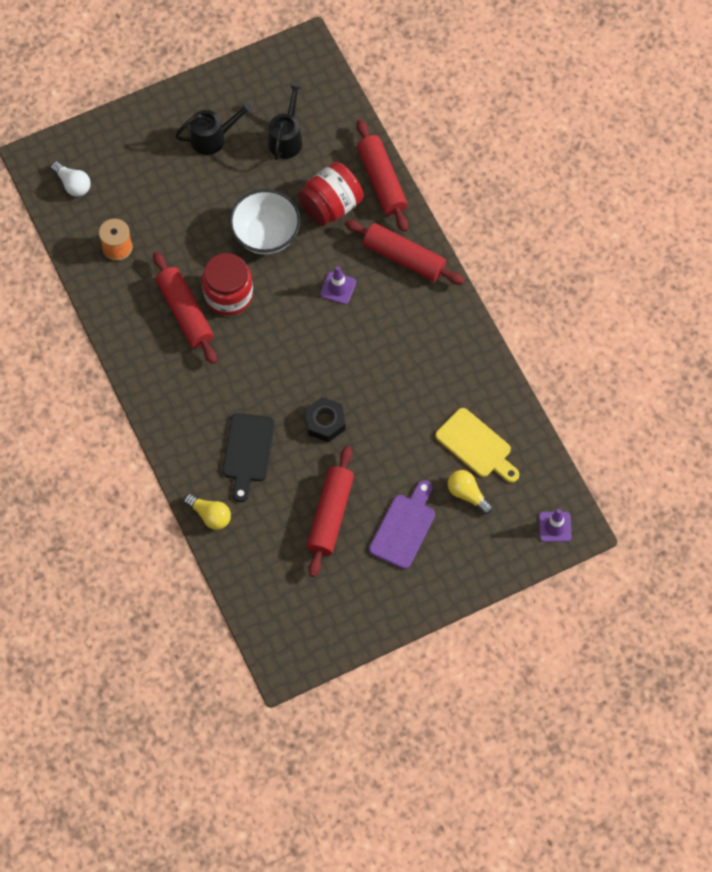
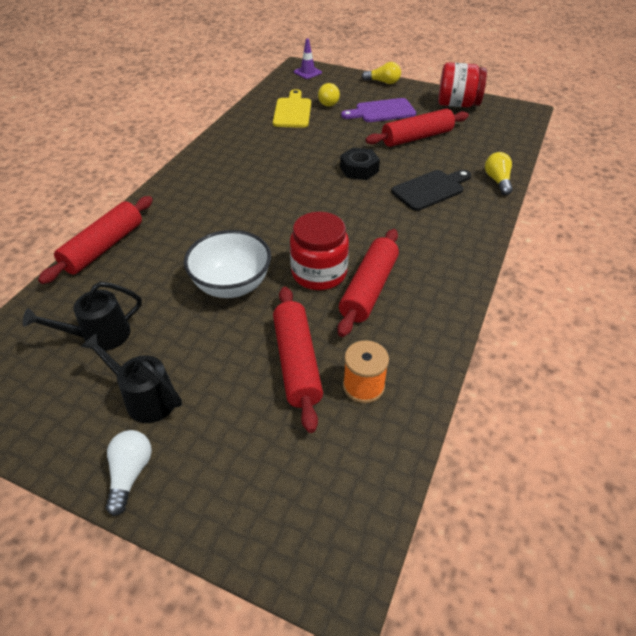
camera: 130 degrees left, 20 degrees down
(73, 184) = (332, 496): white light bulb -> white light bulb (130, 473)
(331, 206) = (159, 263): red jar -> red jar (457, 104)
(338, 288) = (240, 217): purple traffic cone -> none
(404, 257) = (175, 200): red rolling pin -> red rolling pin (297, 362)
(464, 585) = (383, 82): none -> yellow light bulb

